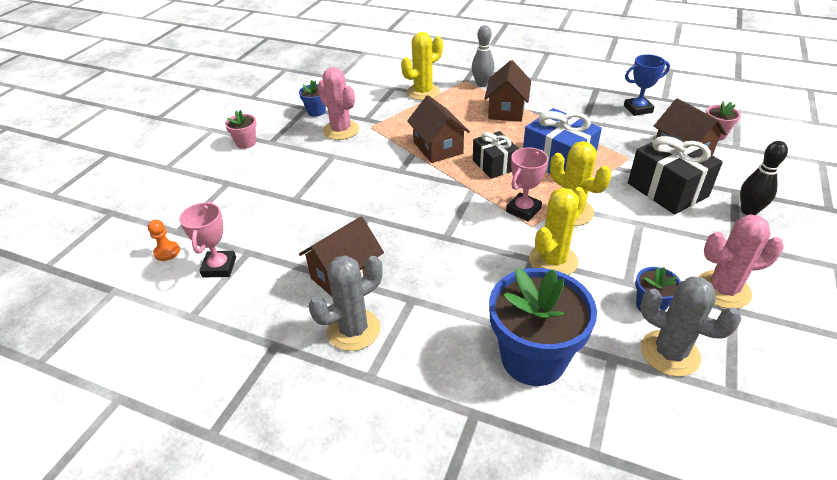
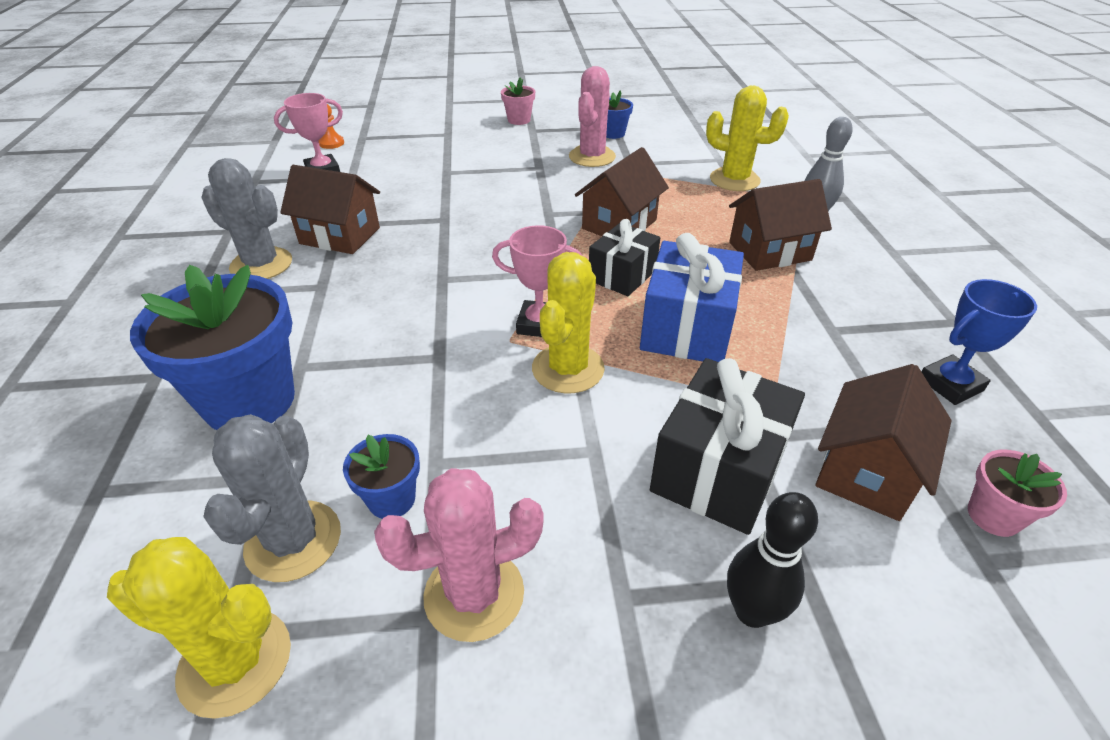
camera: 60 degrees right, 0 degrees up
(553, 261) = (444, 376): yellow cactus -> yellow cactus (235, 662)
(638, 109) = (950, 384): blue trophy -> blue trophy turned 75 degrees counterclockwise
(723, 290) = (474, 594): pink cactus -> pink cactus turned 75 degrees counterclockwise

